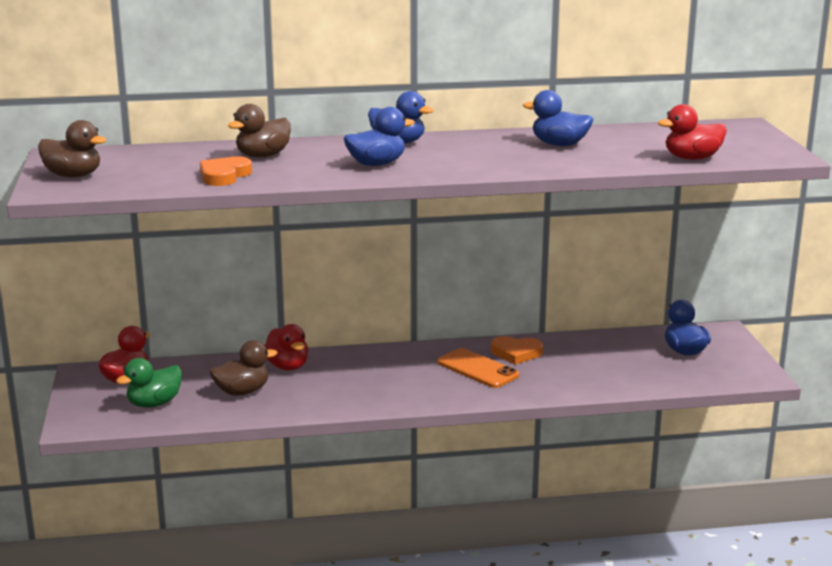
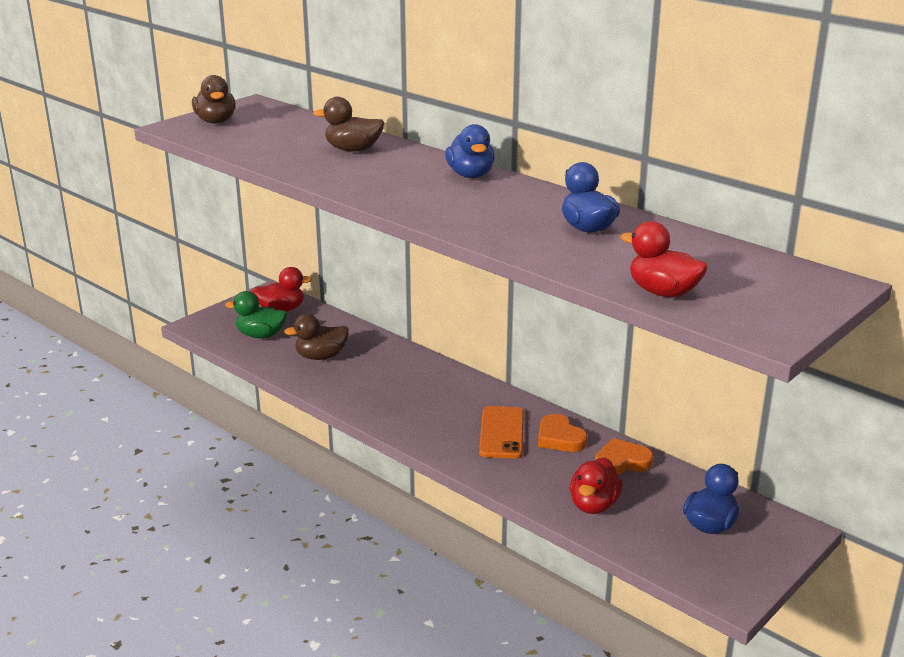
camera: 50 degrees right, 5 degrees up
(224, 175) = (287, 155): orange heart -> orange heart (622, 462)
(242, 392) = (321, 356): brown duck -> brown duck turned 135 degrees clockwise
(287, 366) = (384, 354): red duck -> red duck (594, 505)
(376, 164) = (400, 186): blue duck -> none

